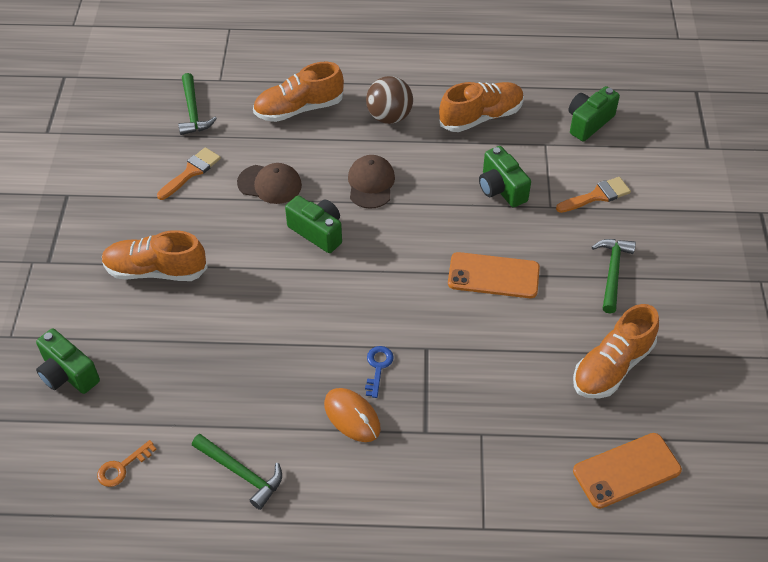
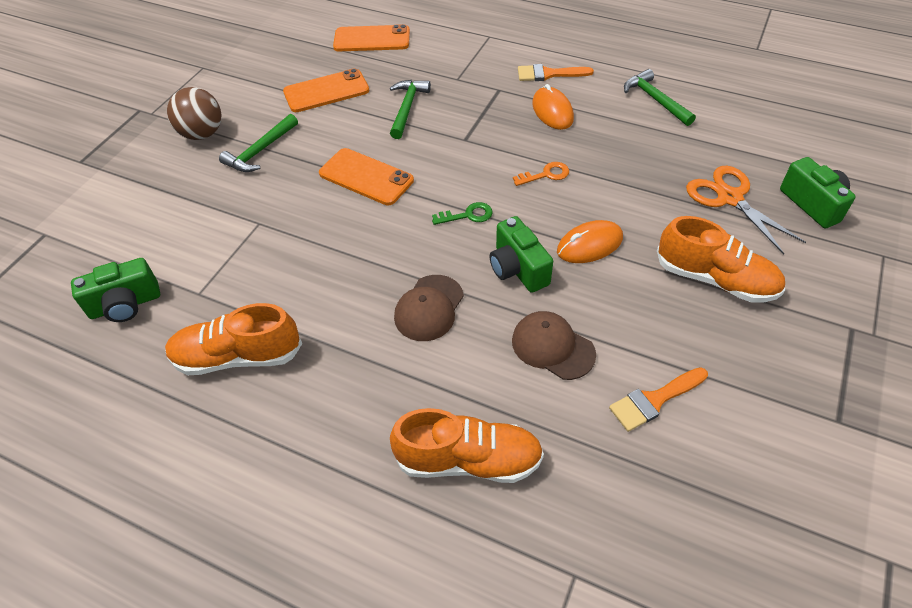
camera: 155 degrees left, 0 degrees up
(122, 467) = (756, 125): orange key -> orange key (546, 175)
(148, 357) = (729, 198): none -> orange scissors
(193, 111) = (634, 516): green hammer -> green hammer (407, 108)
(266, 270) = (589, 245): none -> orange mouse
(378, 367) = (514, 137): blue key -> none
(380, 266) = (468, 215): none -> green key
(389, 117) = (351, 399): brown ball -> brown ball (202, 134)
(501, 189) = (291, 256): green camera -> none
(597, 195) = (204, 219): orange brush -> orange brush (548, 74)
(612, 366) = (326, 91): orange shoe -> orange phone

